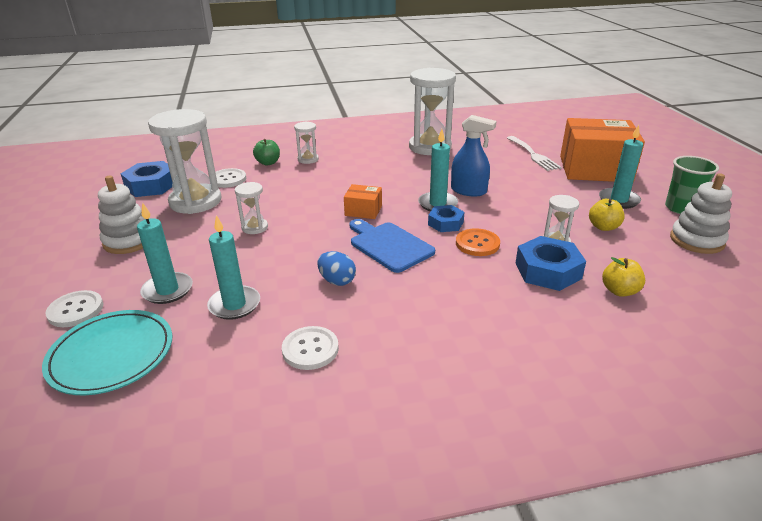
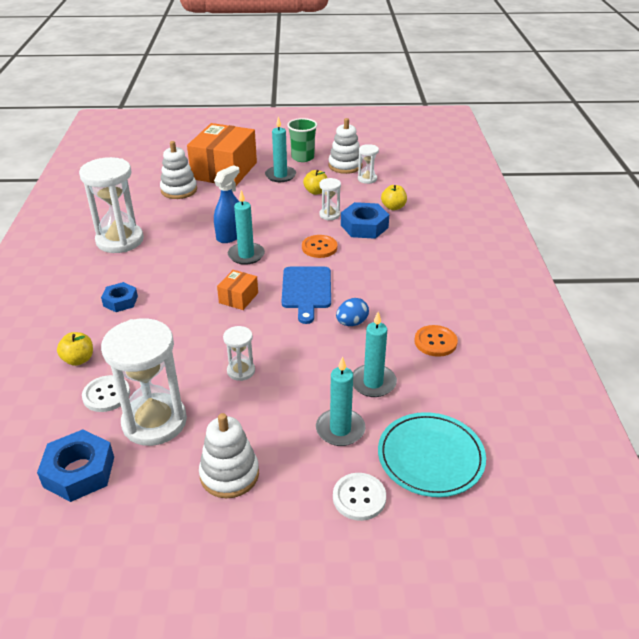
camera: 80 degrees left, 5 degrees up
(268, 163) = (78, 359): green apple -> yellow apple
(308, 159) = (91, 326): white hourglass -> white hourglass (367, 179)
(310, 349) = (435, 342): white button -> orange button
(389, 245) = (306, 290): blue cutting board -> blue cutting board turned 60 degrees counterclockwise
(445, 223) = (281, 256): blue nut -> blue nut (120, 301)
(533, 155) = (179, 190): white fork -> white stacking toy

